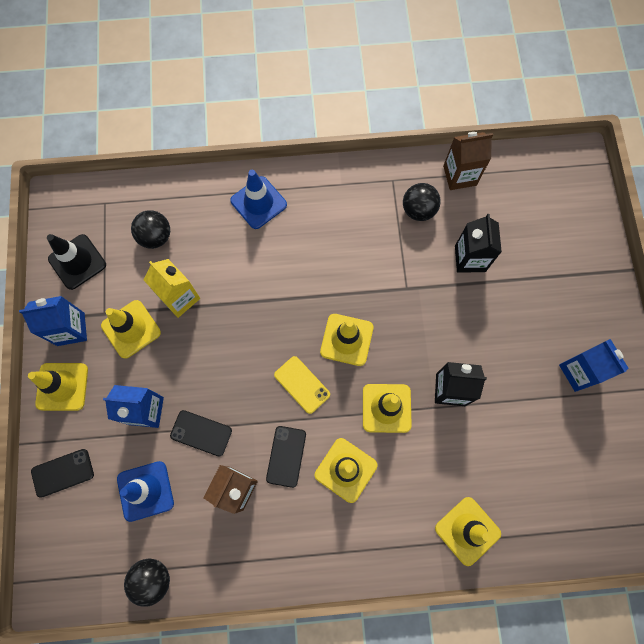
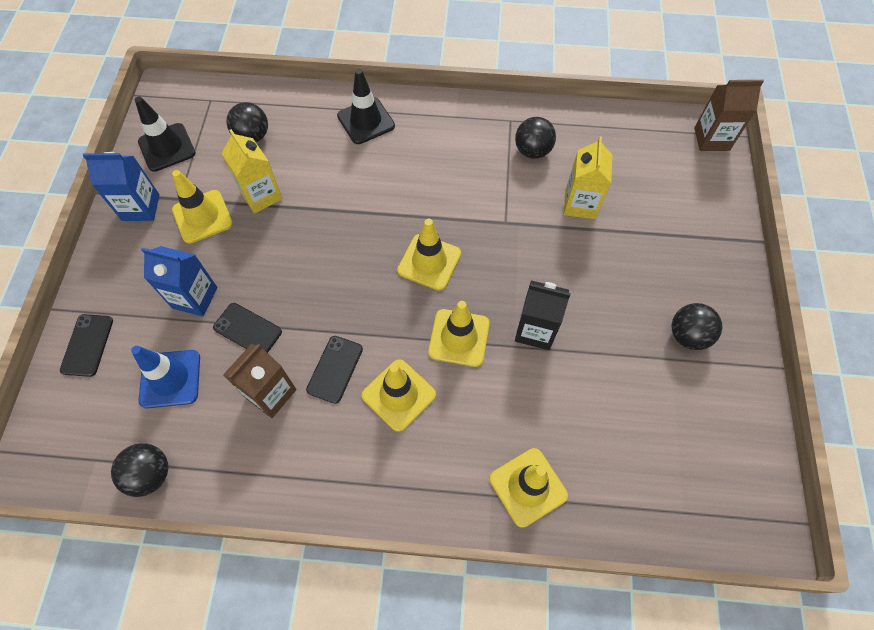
camera: 10 degrees right, 10 degrees down
(62, 386) = (114, 260): yellow traffic cone -> none
(63, 473) = (87, 345): black phone -> black phone turned 75 degrees counterclockwise
(258, 203) = (366, 121): blue traffic cone -> black traffic cone
(302, 384) = (370, 299): yellow phone -> none
(459, 175) = (582, 125): brown carton -> brown carton (711, 139)
(470, 258) = (580, 204): black carton -> yellow carton
(579, 371) = (688, 335): blue carton -> black ball

